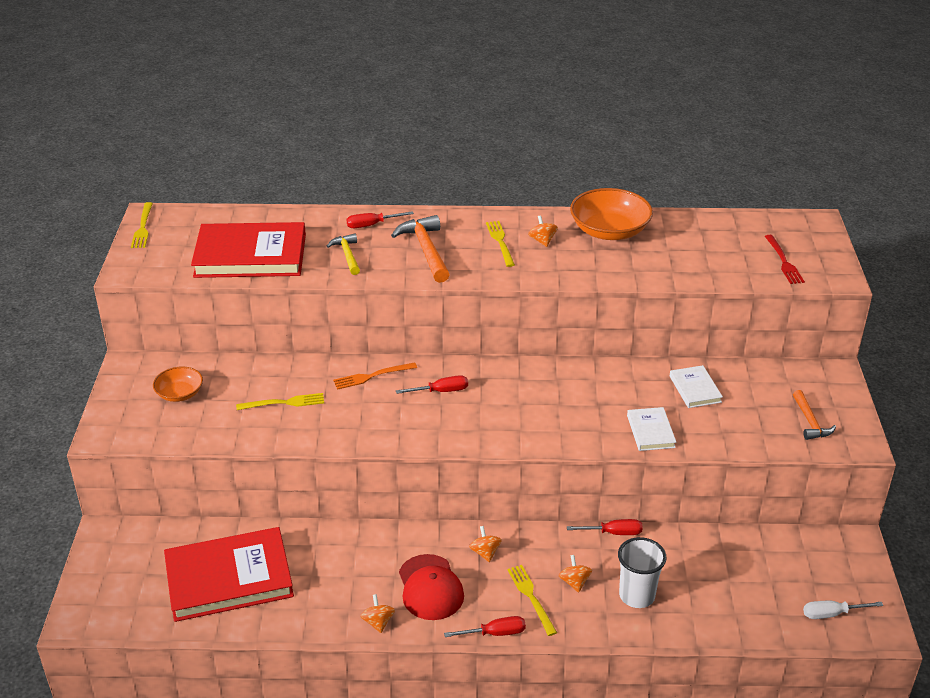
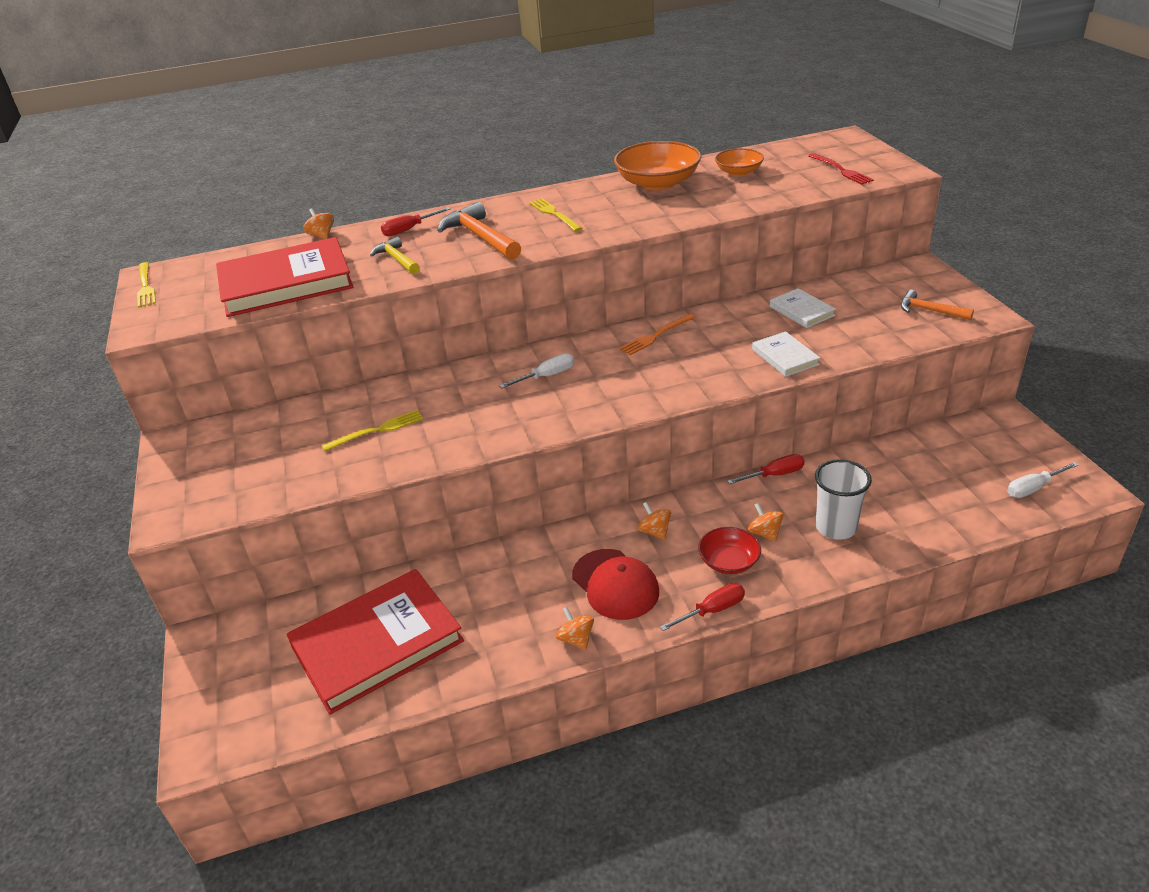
camera: 15 degrees left, 0 degrees up
(180, 393) = (248, 452): orange bowl -> orange bowl (738, 172)
(372, 376) = (463, 381): orange fork -> orange fork (656, 336)
(441, 391) = (546, 376): red screwdriver -> white screwdriver
(531, 597) = (729, 561): yellow fork -> red bowl
(542, 241) = (596, 204): orange spinning top -> orange spinning top (322, 236)
(810, 422) = (929, 310): orange hammer -> orange hammer turned 150 degrees clockwise

